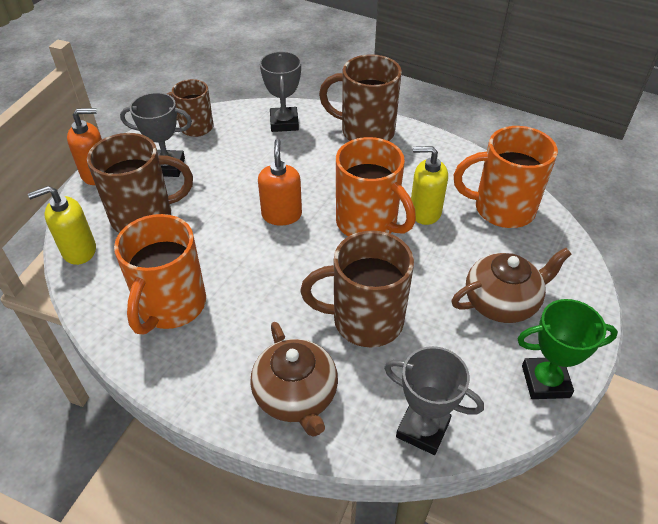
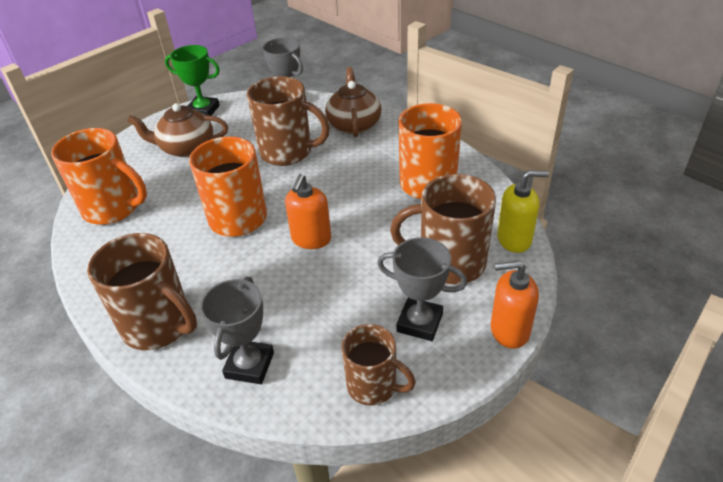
camera: 160 degrees left, 5 degrees down
(425, 212) = (180, 218): yellow soap dispenser -> none

